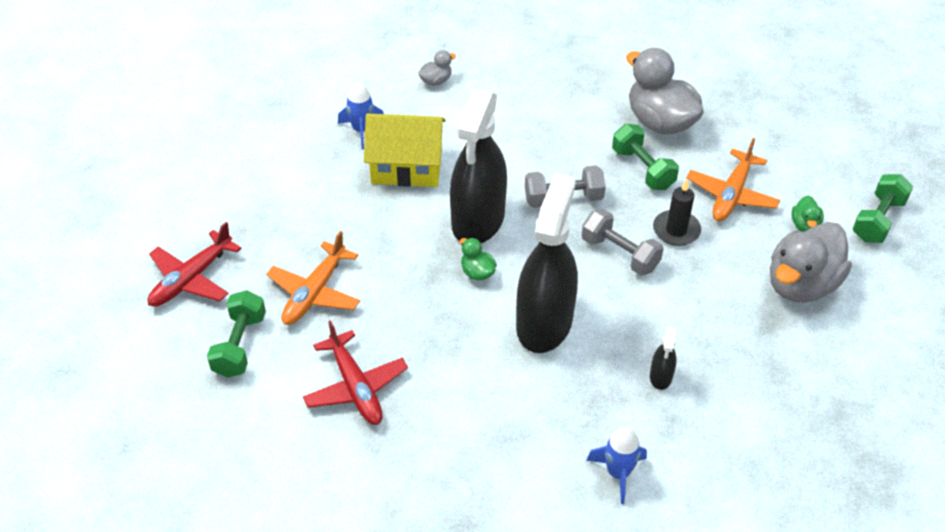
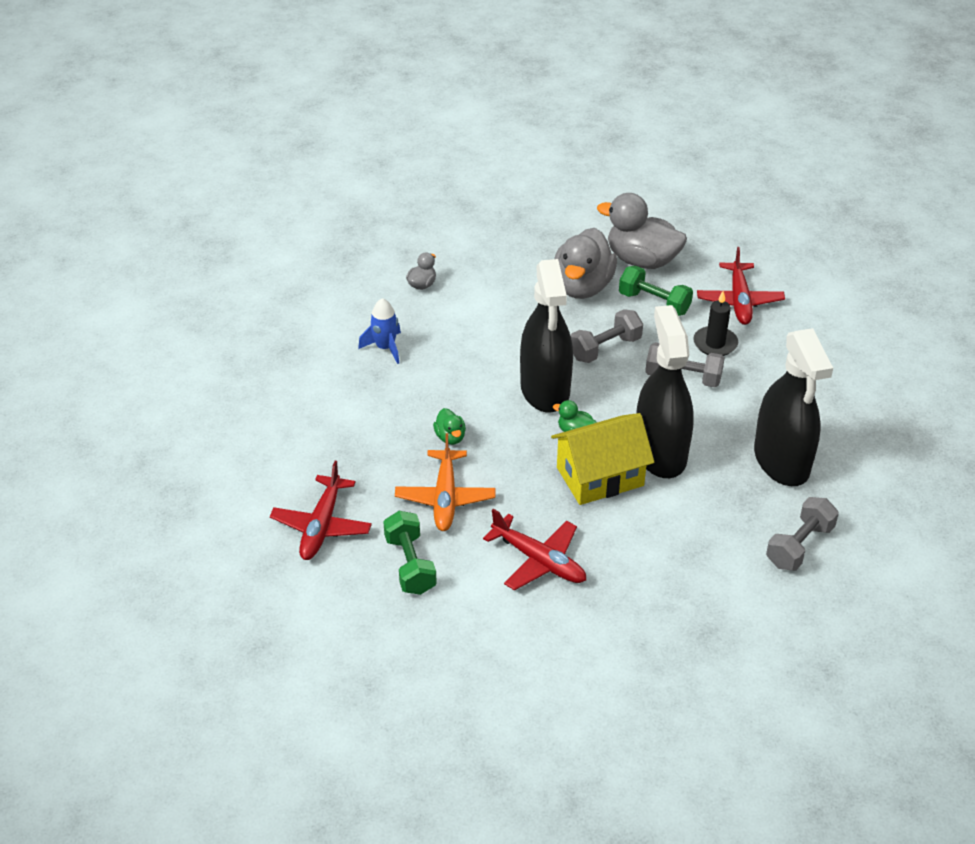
camera: 25 degrees left, 5 degrees down
(406, 167) = (449, 366): yellow house -> yellow house (600, 476)
(618, 473) = (799, 546): blue rocket -> grey dumbbell
(661, 376) = (781, 461): black spray bottle -> black spray bottle, size x2.46
(731, 194) = (739, 300): orange plane -> red plane
(801, 285) = (840, 353): grey duck -> grey duck (582, 287)
(805, 225) = (812, 306): green duck -> green duck (450, 437)
(878, 220) = (864, 284): green dumbbell -> none

